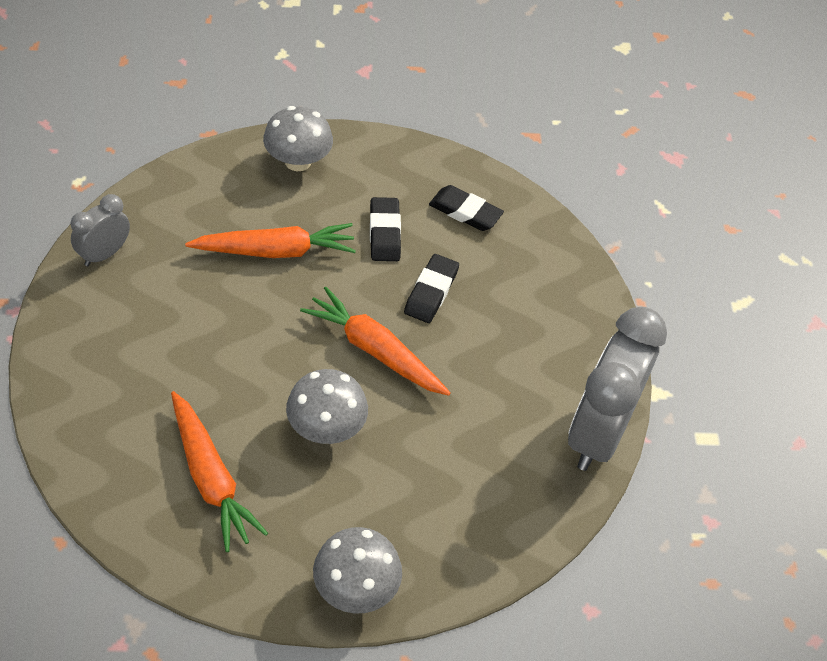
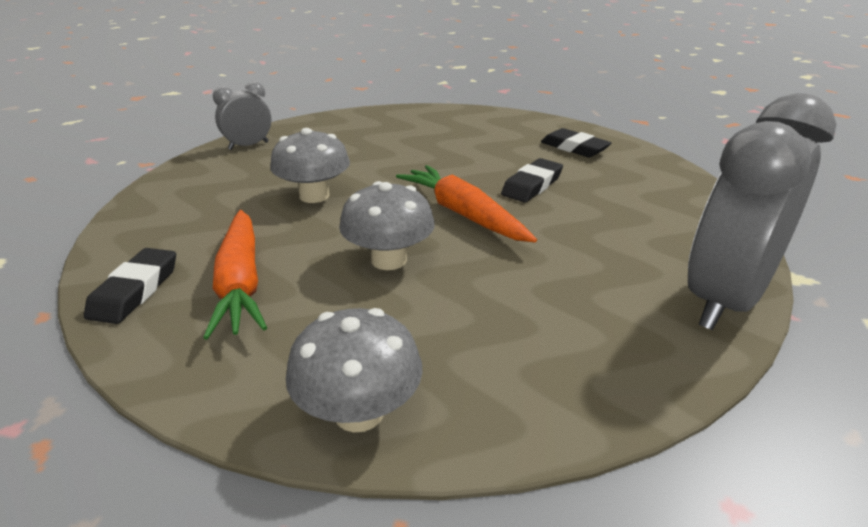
camera: 20 degrees right, 20 degrees down
(275, 251) = (393, 154): orange carrot -> none
(298, 161) = (434, 118): grey mushroom -> grey mushroom (314, 196)
(384, 233) = (496, 153): black eraser -> black eraser (135, 290)

